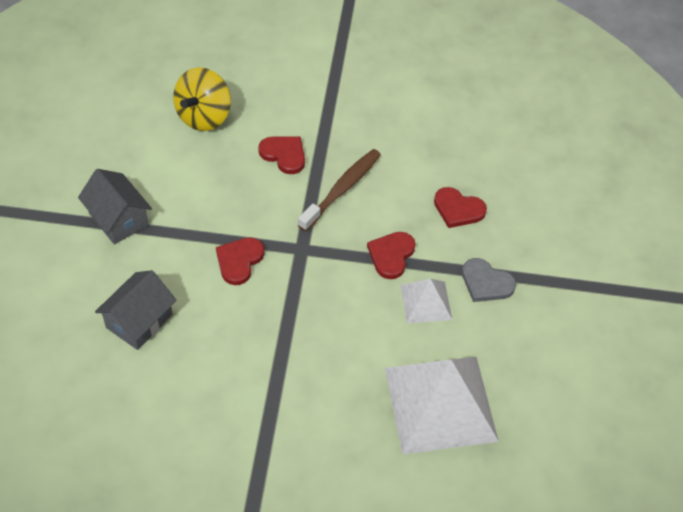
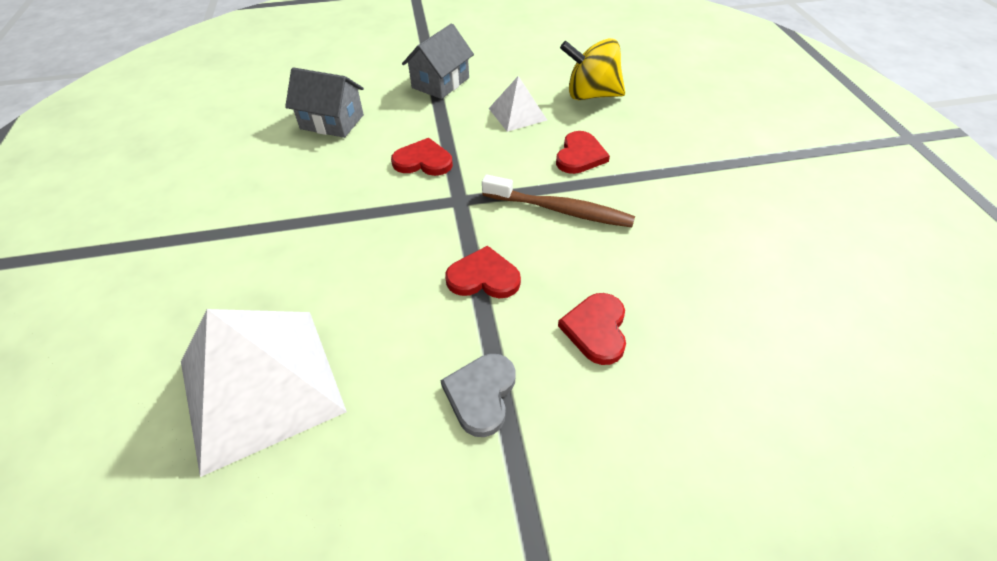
camera: 75 degrees right, 5 degrees down
(426, 302) = (422, 330): white pyramid -> white pyramid (517, 114)

